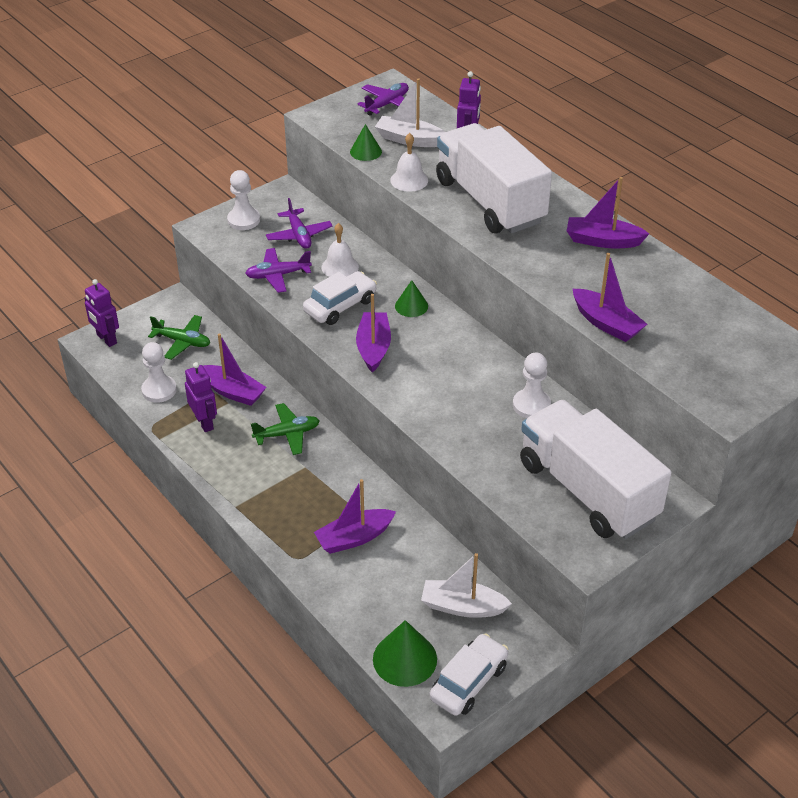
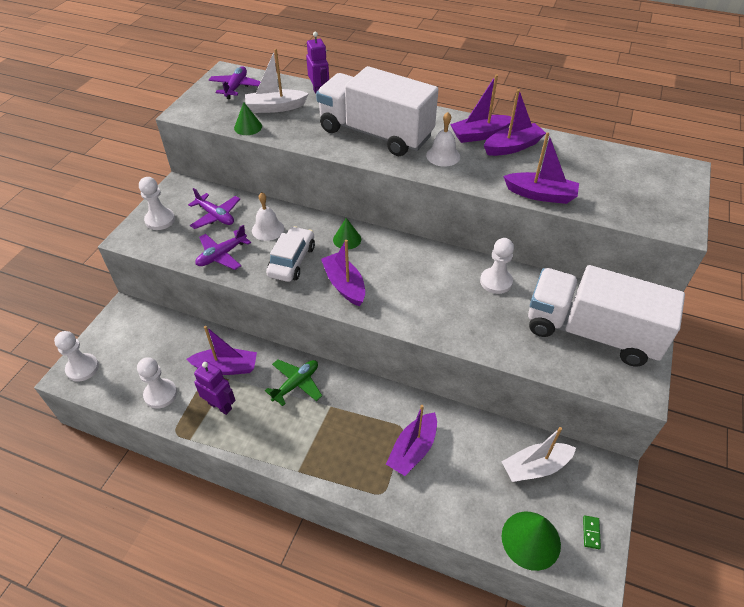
camera: 30 degrees left, 5 degrees up
(106, 339) = (82, 368): purple robot -> white pawn
(182, 342) = (154, 342): green plane -> none
(409, 180) = (300, 138): white bell -> white bell (443, 156)
(468, 682) = (591, 532): white car -> green domino
(626, 266) = (512, 147): none -> purple boat

